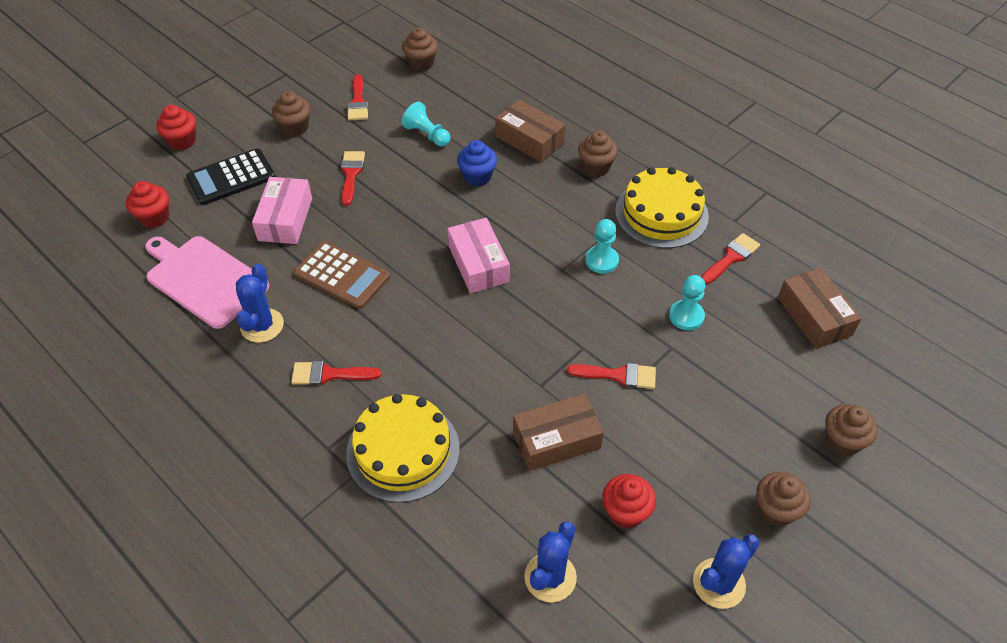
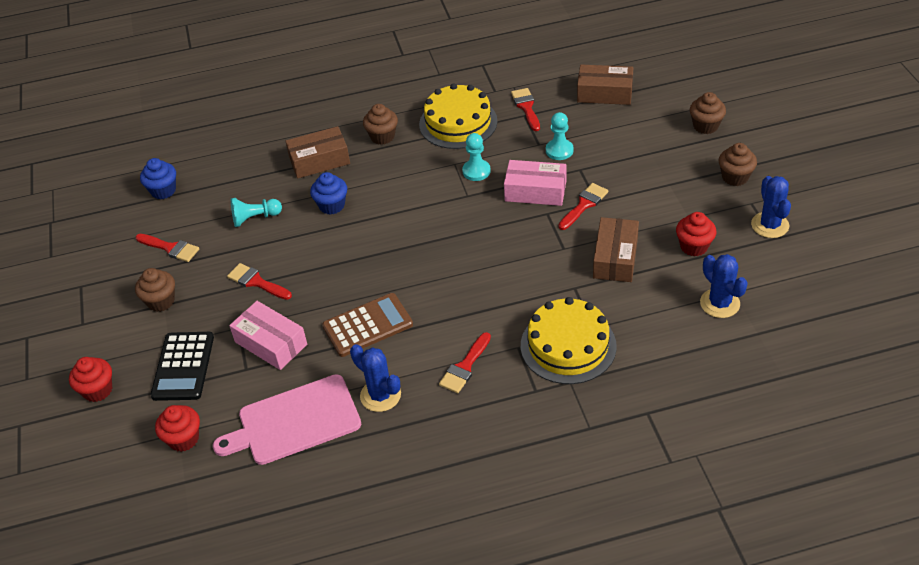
camera: 55 degrees left, 5 degrees down
(421, 63) = (163, 191): brown cupcake -> blue cupcake
(478, 264) = (424, 239): pink box -> pink box (535, 191)

